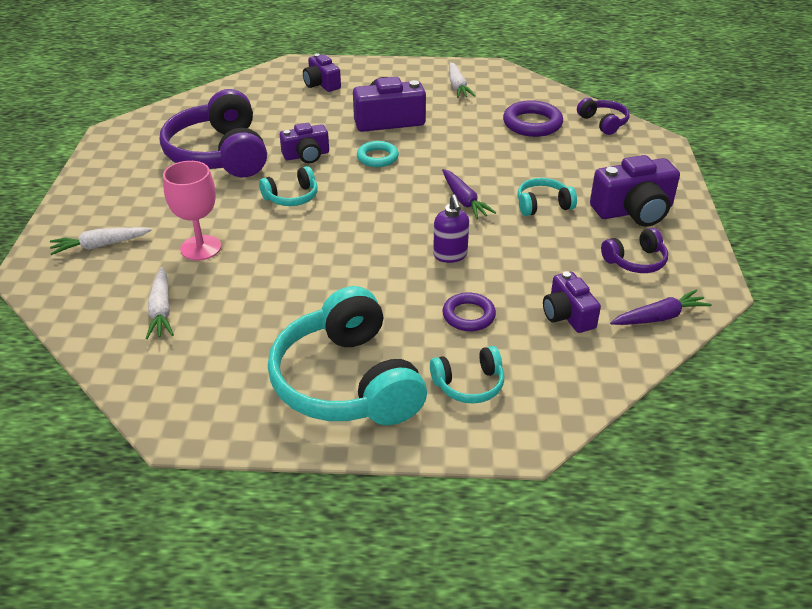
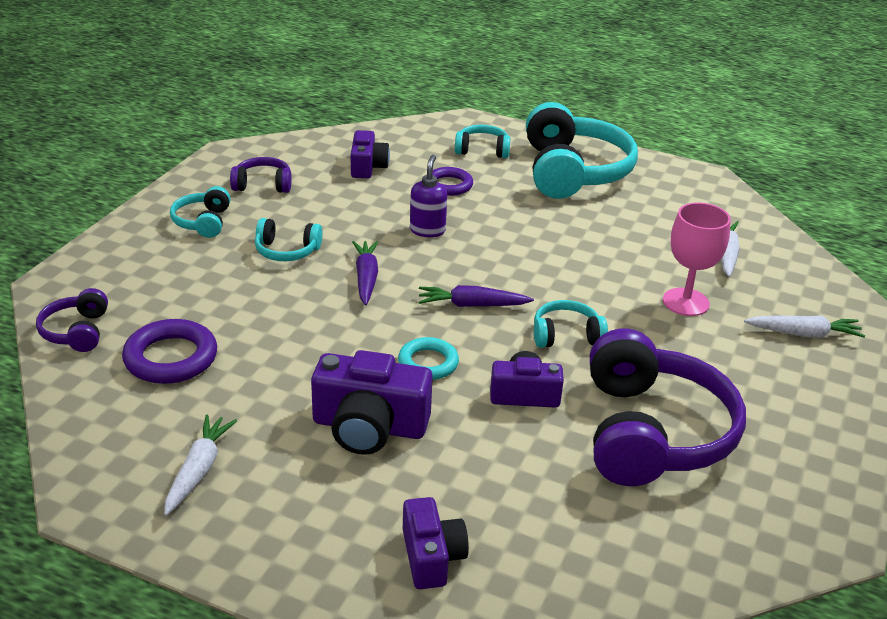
camera: 160 degrees left, 5 degrees down
(633, 211) = (203, 222): purple camera -> turquoise headphones
(659, 317) = (297, 149): purple carrot -> purple carrot (472, 305)

